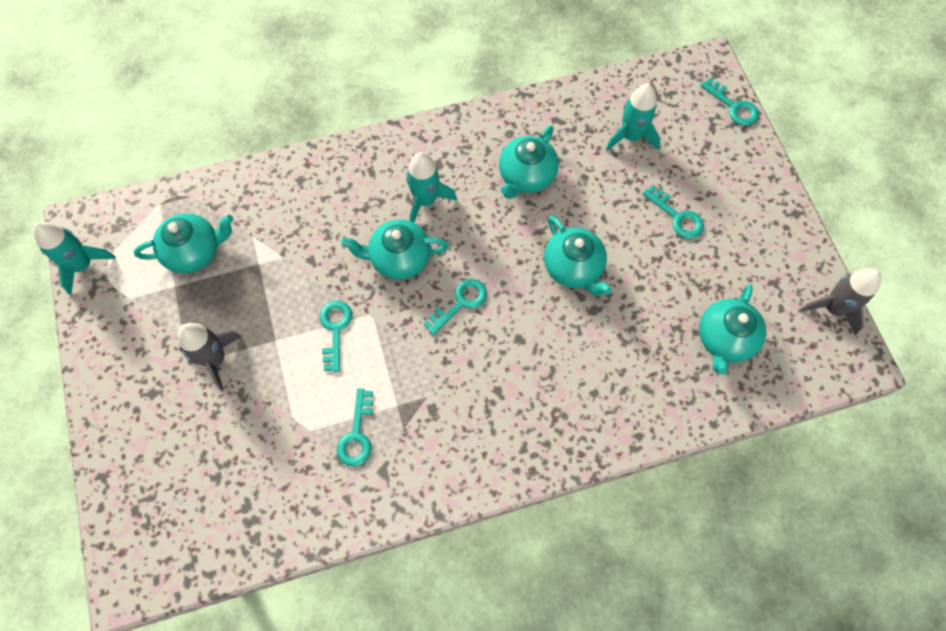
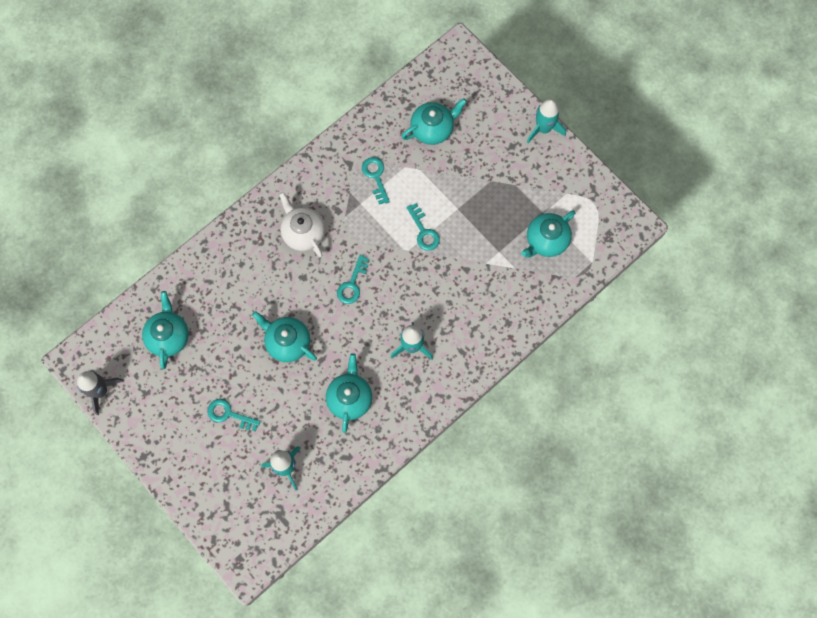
camera: 155 degrees right, 5 degrees up
(83, 265) = (611, 200): turquoise rocket -> turquoise rocket (543, 129)
(215, 359) = (487, 181): grey rocket -> none
(399, 258) = (408, 296): turquoise teapot -> turquoise teapot (433, 129)
(493, 398) = (303, 233): none -> white teapot
(733, 106) = (216, 533): turquoise key -> none

